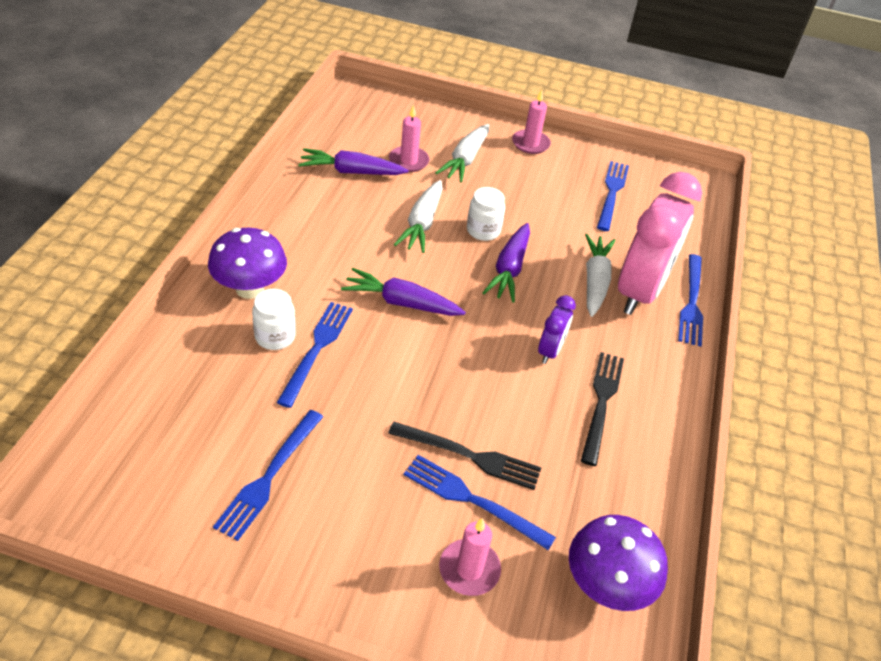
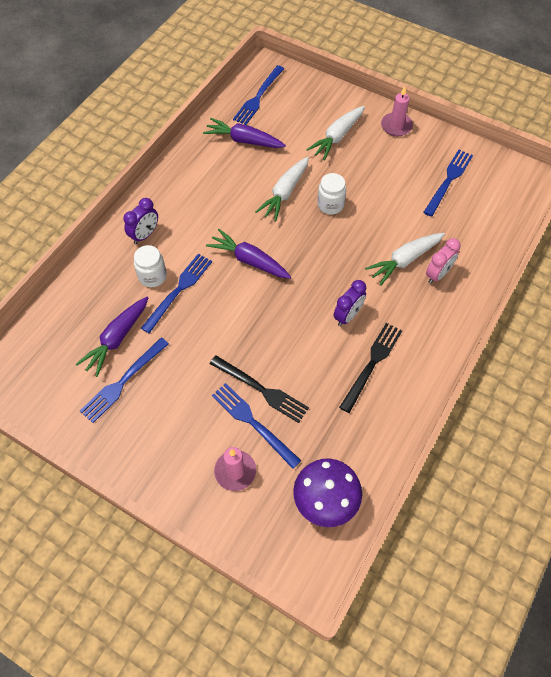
camera: 20 degrees right, 15 degrees up
(250, 288) = (145, 235): purple mushroom -> purple clock
(408, 161) = (291, 134): pink candle -> none
(509, 269) = (339, 242): purple carrot -> purple carrot (117, 339)
(595, 281) = (404, 260): white carrot -> white carrot turned 150 degrees counterclockwise
(640, 291) = (438, 274): pink clock -> pink clock, size x0.46
(691, 303) = (477, 290): blue fork -> blue fork (258, 97)

